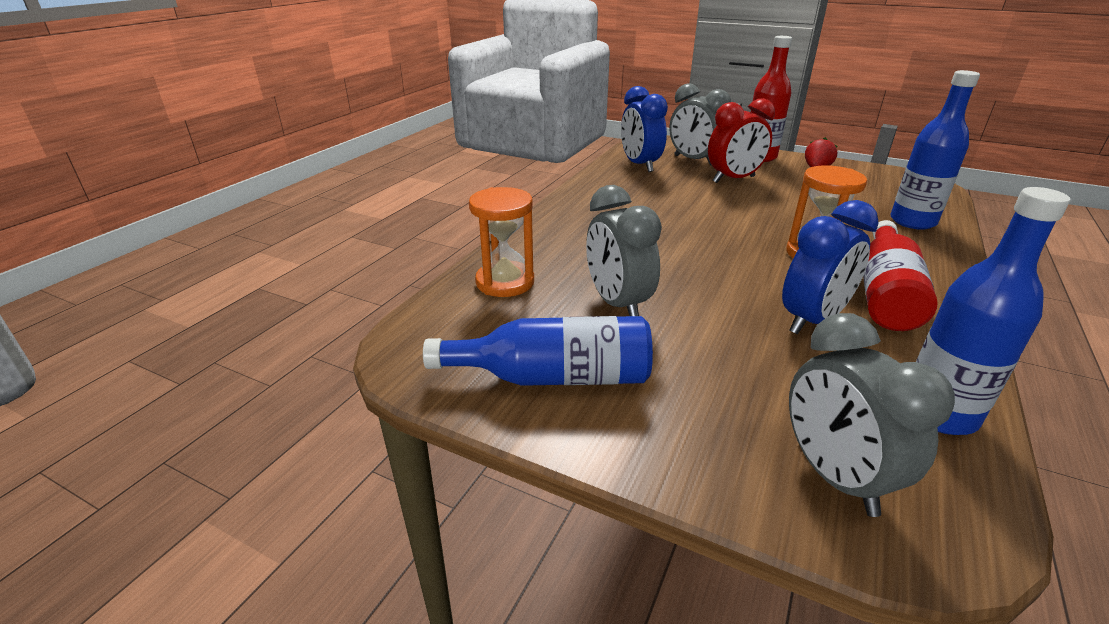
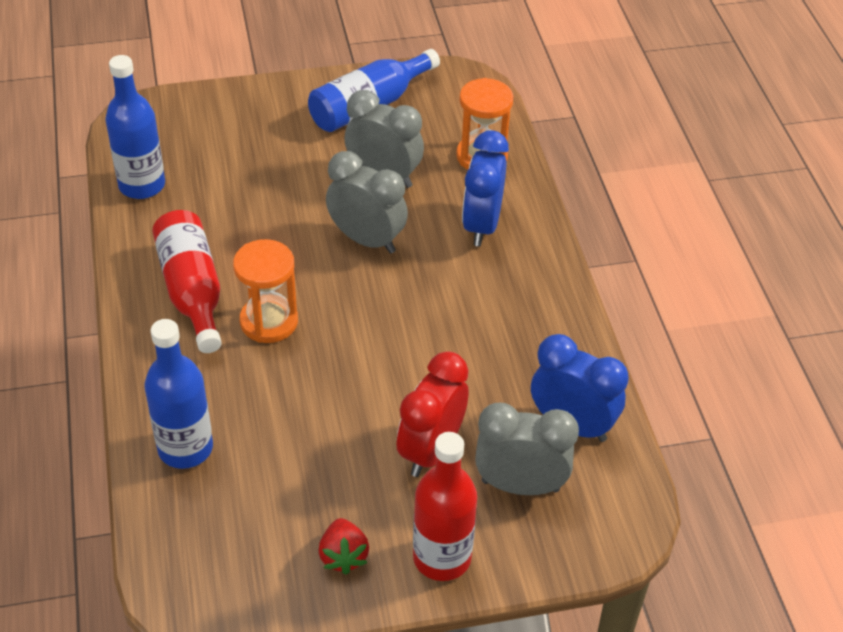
camera: 140 degrees right, 15 degrees up
(812, 320) = (239, 229): blue clock -> blue clock (481, 225)
(834, 476) = (191, 122): grey clock -> grey clock (366, 240)

